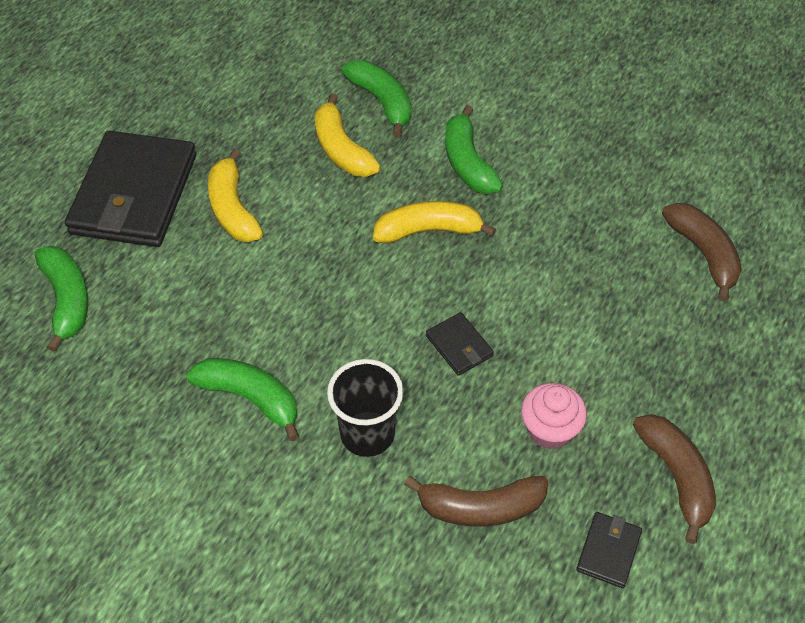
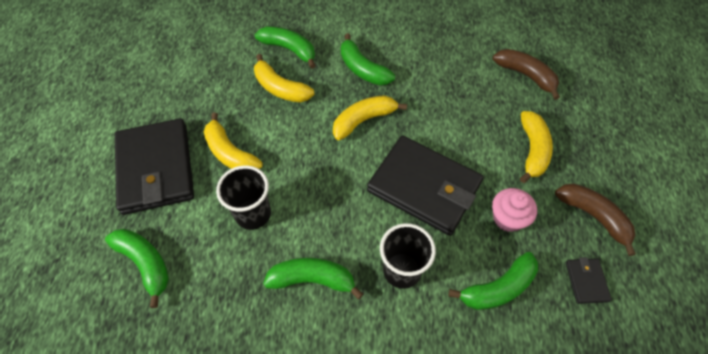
camera: 25 degrees left, 5 degrees up
(221, 293) = (253, 214): none -> black cup
(459, 346) = (424, 187): black wallet -> black wallet, size x2.39
(480, 507) = (498, 288): brown banana -> green banana
(644, 358) = (532, 150): none -> yellow banana

